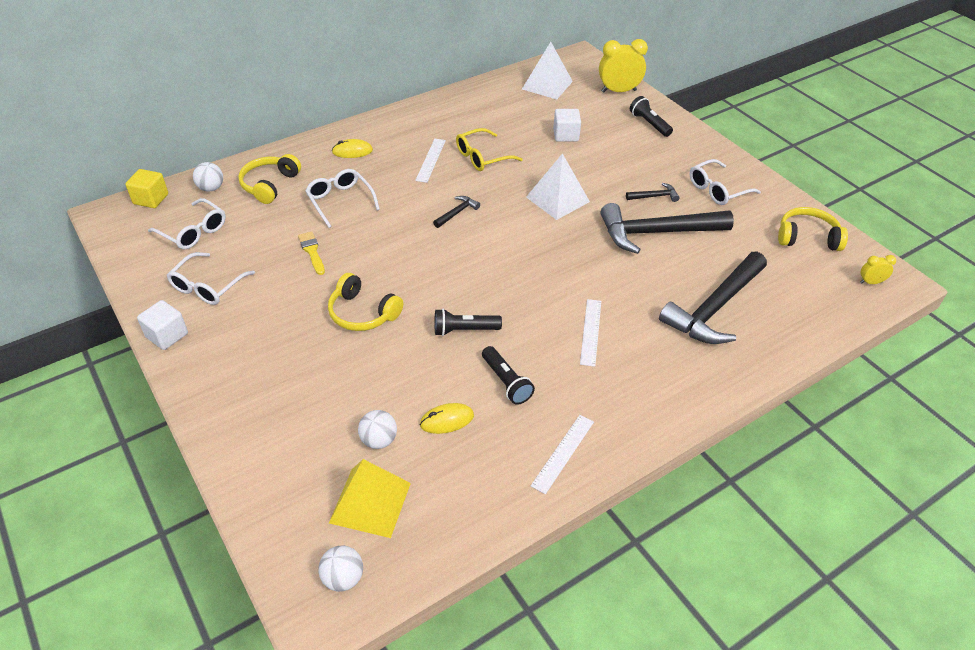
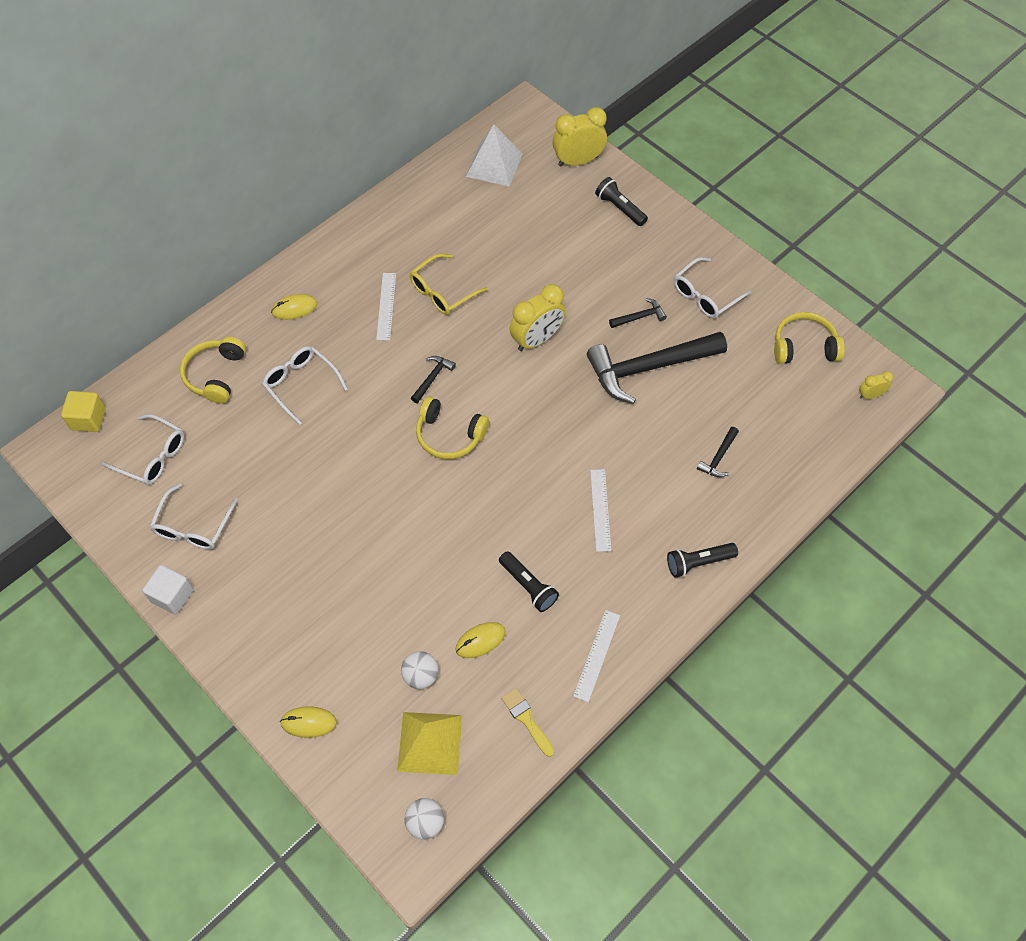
camera: 10 degrees left, 15 degrees up
(211, 188) = (151, 391): white ball -> none
(254, 462) = (308, 722): none -> yellow mouse
(312, 251) = (290, 459): yellow brush -> yellow brush (526, 719)
(362, 313) = (365, 530): yellow headphones -> yellow headphones (449, 435)
(464, 330) = (474, 531): black flashlight -> black flashlight (698, 562)
(557, 199) = (537, 339): white pyramid -> yellow clock
(566, 135) = (529, 242): white cube -> none
(714, 308) = (718, 457): black hammer -> black hammer, size x0.42

